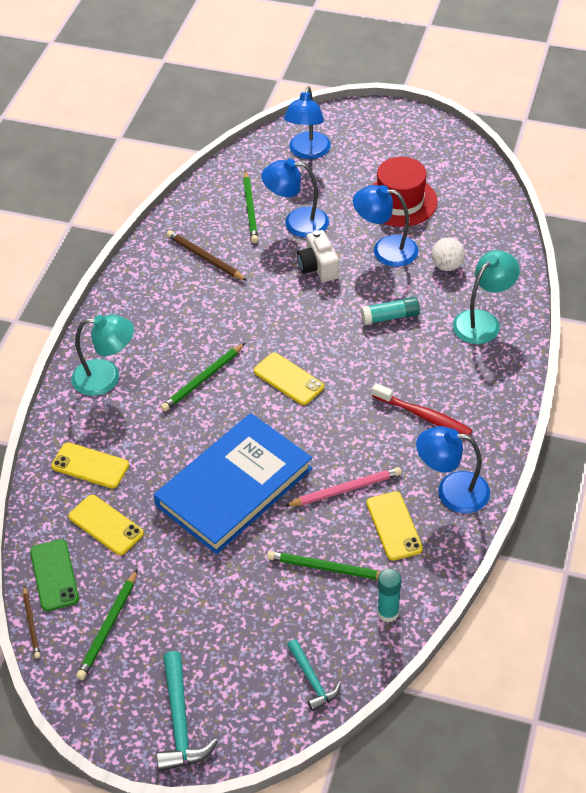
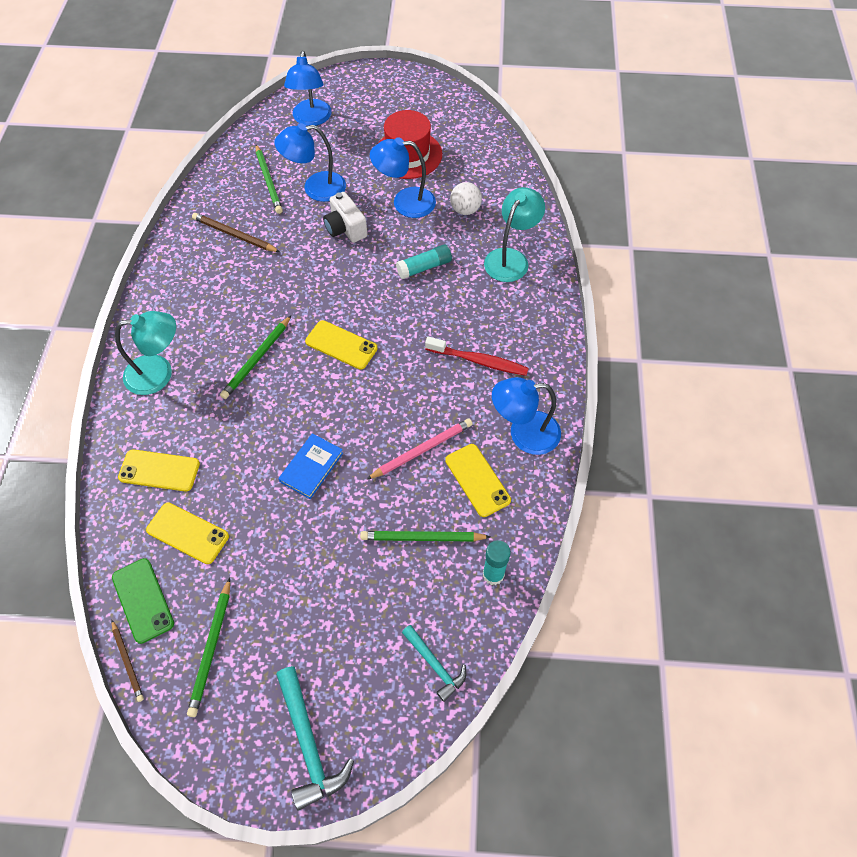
camera: 15 degrees left, 10 degrees up
(234, 487) = (311, 467): blue book -> blue book, size x0.43

